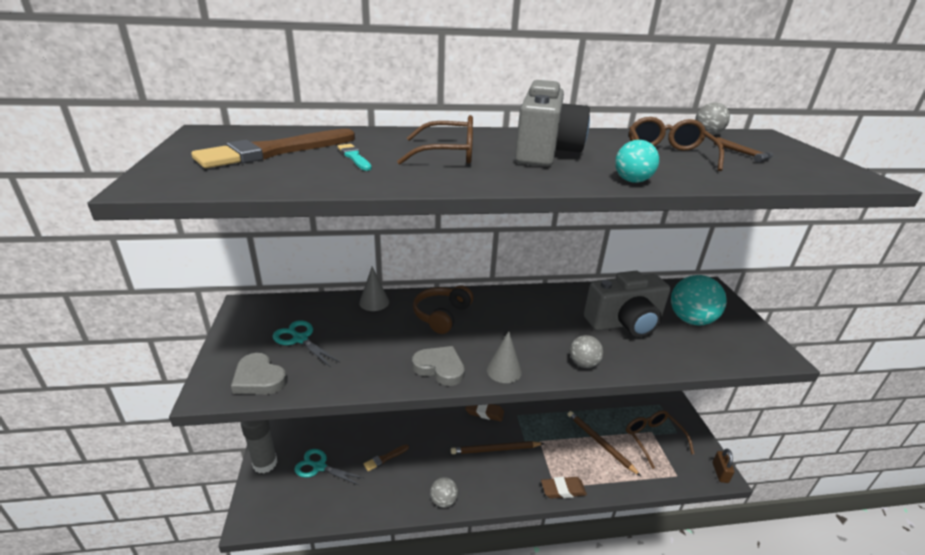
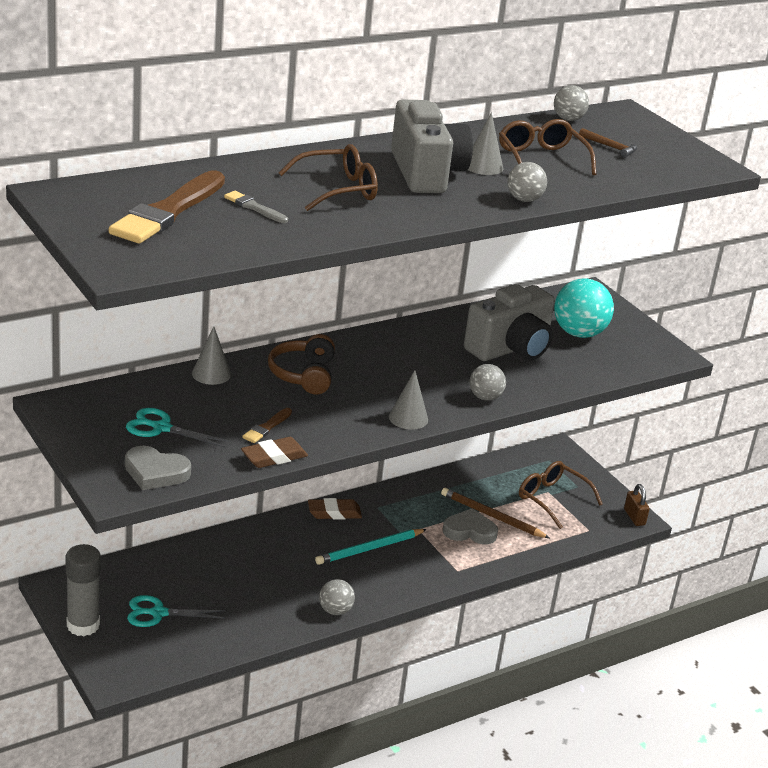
camera: 25 degrees left, 0 degrees up
(354, 157) = (254, 207): turquoise brush -> grey brush
(385, 458) = (236, 587): brown brush -> brown brush (267, 427)
(440, 368) = (340, 428): grey heart -> grey heart (469, 531)
(495, 449) = (369, 549): brown pencil -> turquoise pencil
(563, 490) = (467, 570): brown eraser -> brown eraser (274, 457)
(605, 154) = (483, 166): none -> grey cone
(632, 181) = (524, 199): turquoise ball -> grey ball

